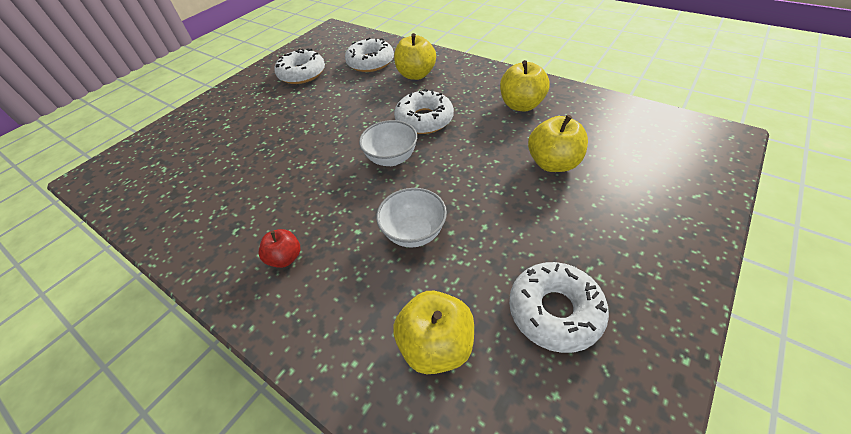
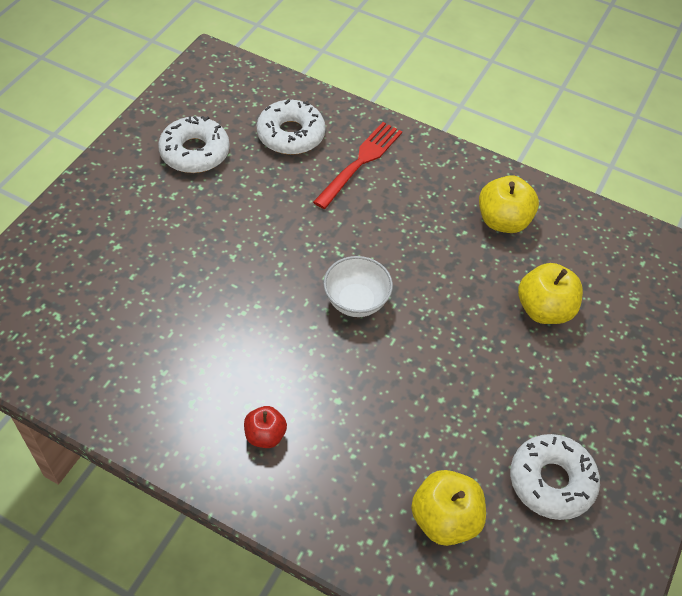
camera: 15 degrees left, 5 degrees up
(414, 233) = (402, 401): white bowl -> none
(416, 75) = (360, 162): yellow apple -> red fork
(424, 119) = (385, 241): white donut -> none

